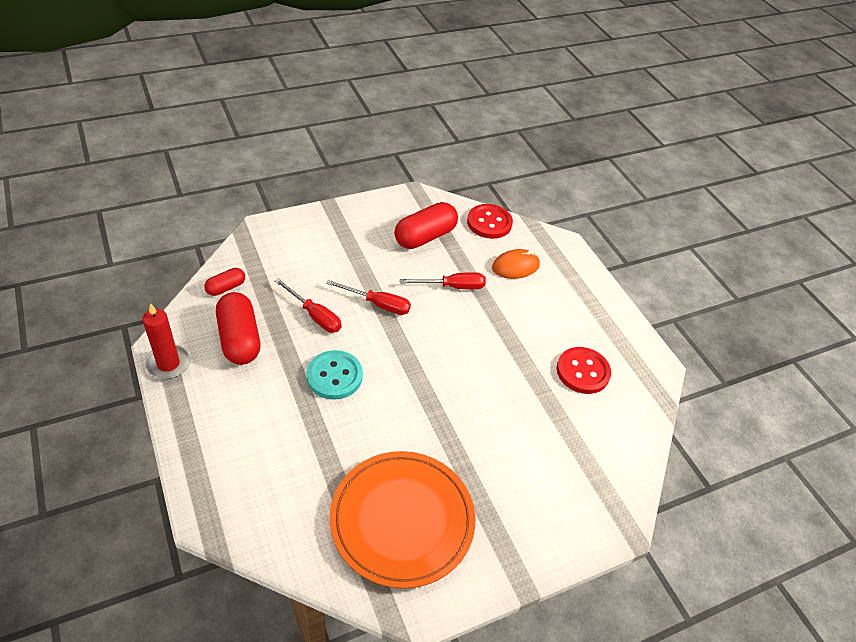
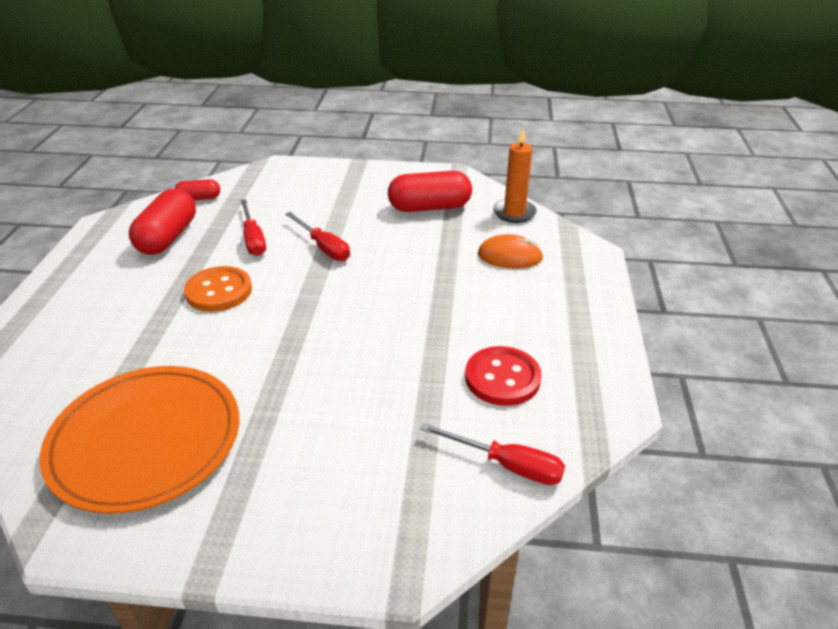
camera: 35 degrees right, 10 degrees down
(168, 364) = (91, 237): red candle -> none
(334, 376) = (219, 291): turquoise button -> orange button
(452, 287) = (418, 254): red screwdriver -> red screwdriver (507, 465)
(489, 223) = (514, 213): red button -> orange candle

